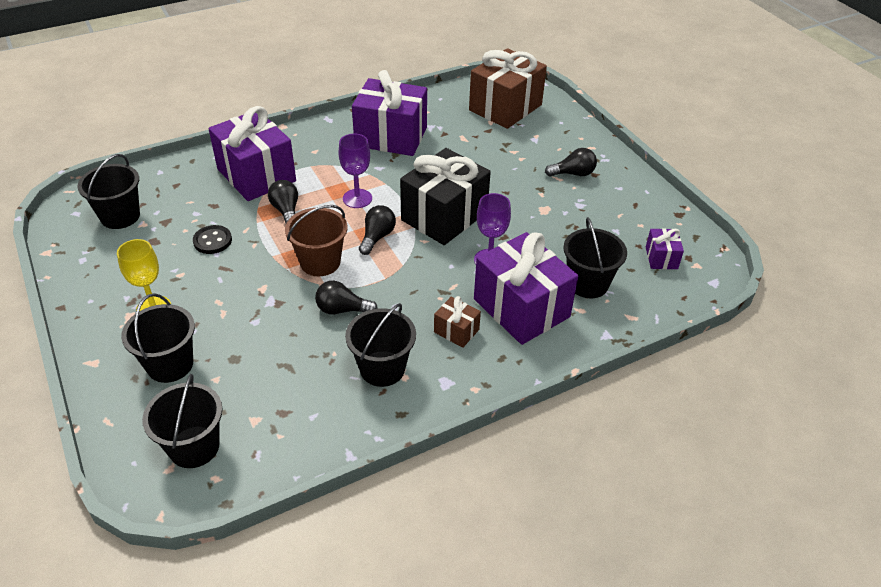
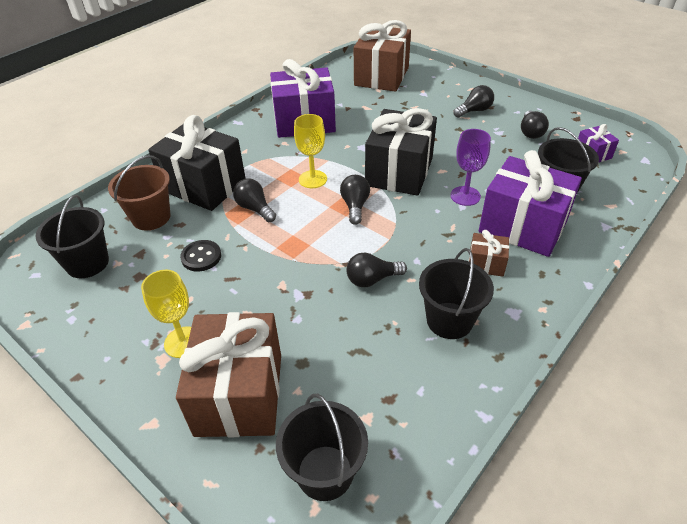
camera: 20 degrees left, 0 degrees up
(170, 364) = (239, 394): black bucket -> brown gift
(256, 175) = (204, 186): purple gift -> black gift
(320, 262) = (320, 244): brown bucket -> brown bucket (151, 217)
(357, 198) = (313, 179): purple goblet -> yellow goblet
(614, 215) = (530, 132): none -> black light bulb

